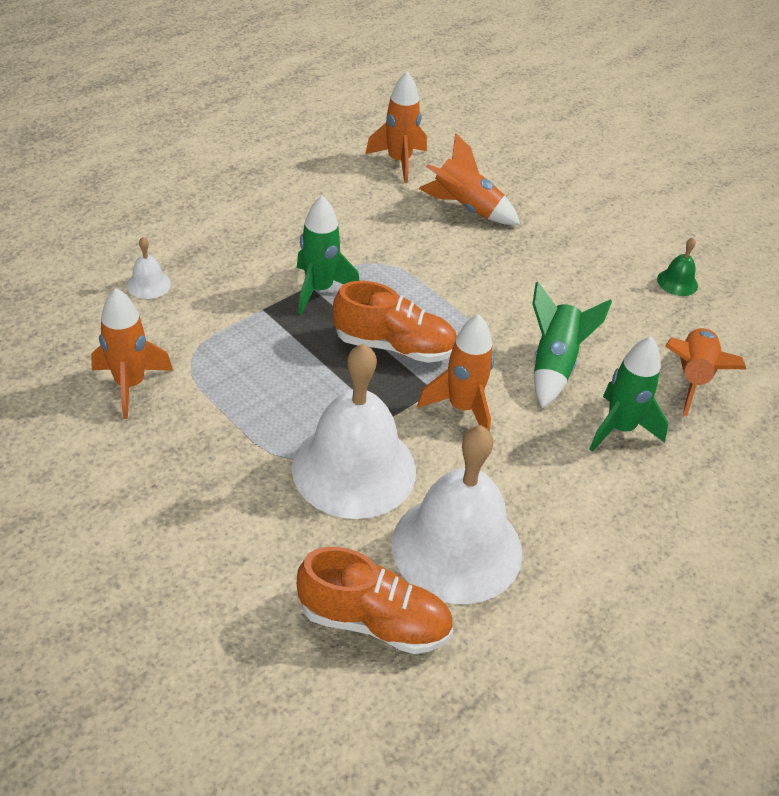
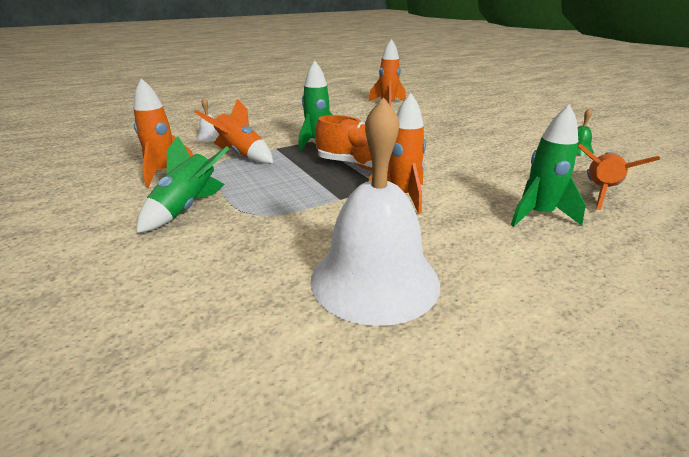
camera: 15 degrees right, 15 degrees down
(354, 469) = (301, 222): white bell -> none
(374, 622) = (269, 331): orange shoe -> none
(466, 208) = (425, 119): orange rocket -> orange rocket (241, 154)
(554, 365) = (481, 180): green rocket -> green rocket (187, 208)

